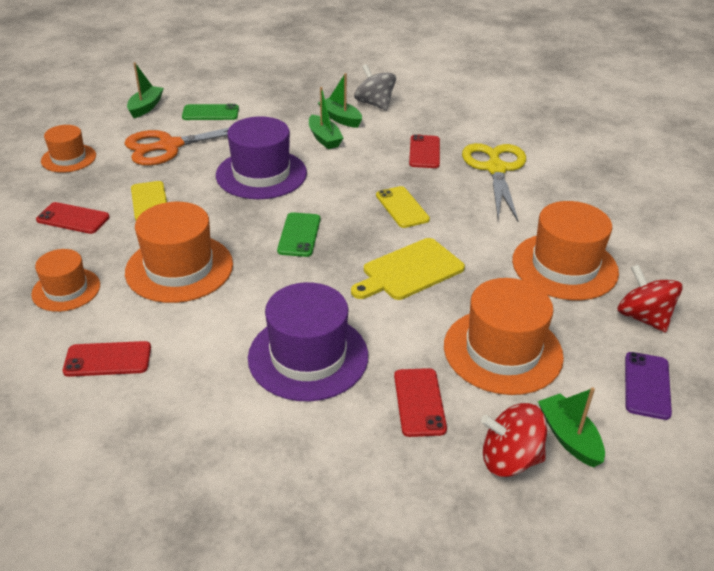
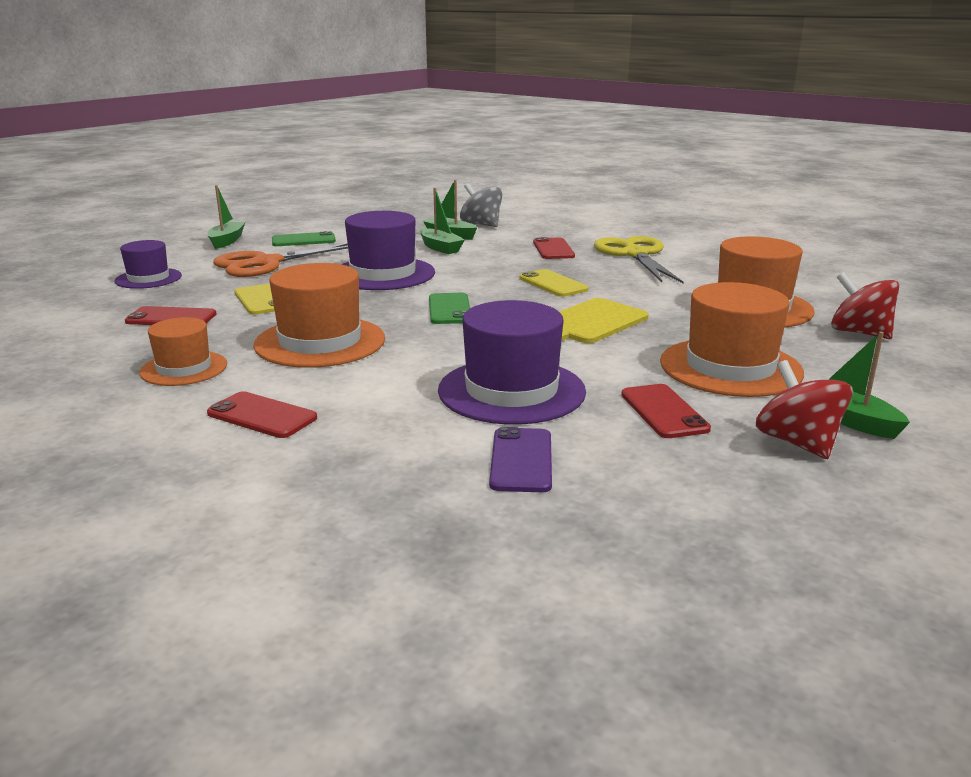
camera: 10 degrees left, 15 degrees down
(68, 158) = (148, 278): orange hat -> purple hat
(108, 359) = (262, 416): red phone -> red phone turned 45 degrees clockwise
(509, 459) = (797, 443): red spinning top -> red spinning top turned 75 degrees clockwise
(647, 385) = (901, 376): purple phone -> purple phone (521, 460)

